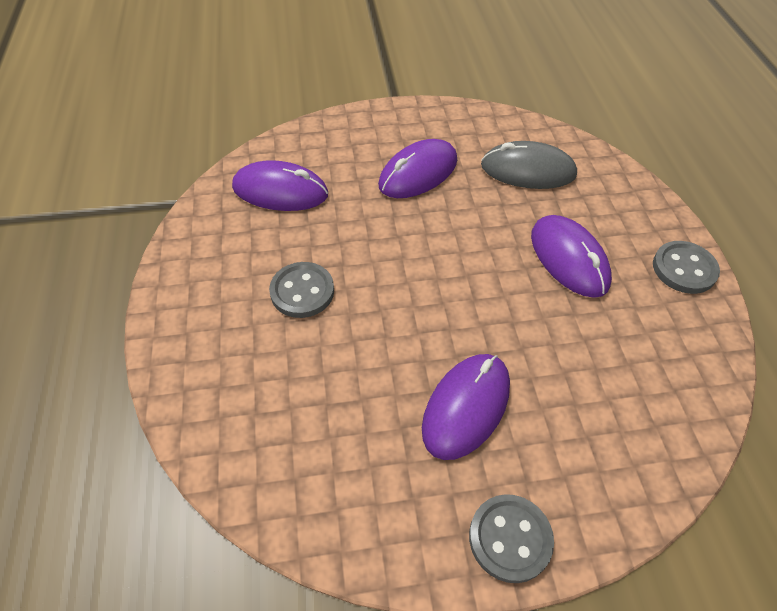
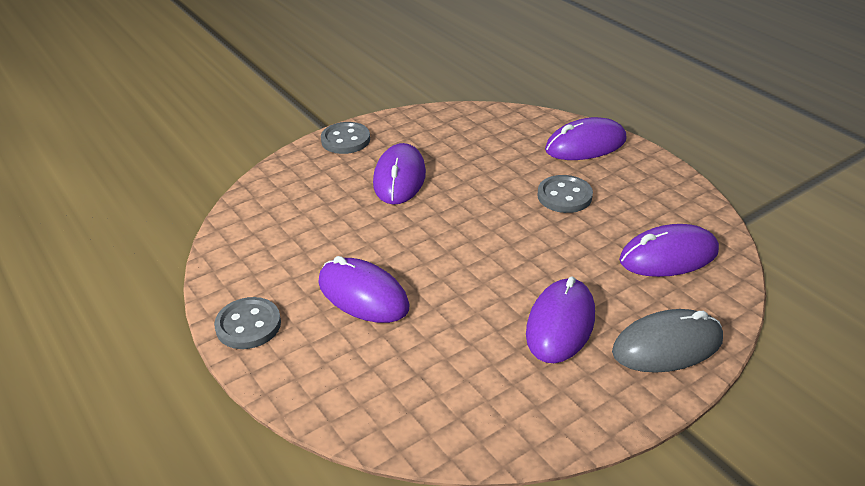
camera: 155 degrees right, 15 degrees down
(203, 360) = (585, 145): none -> purple mouse
(528, 170) = (445, 375): grey mouse -> grey mouse (667, 346)

